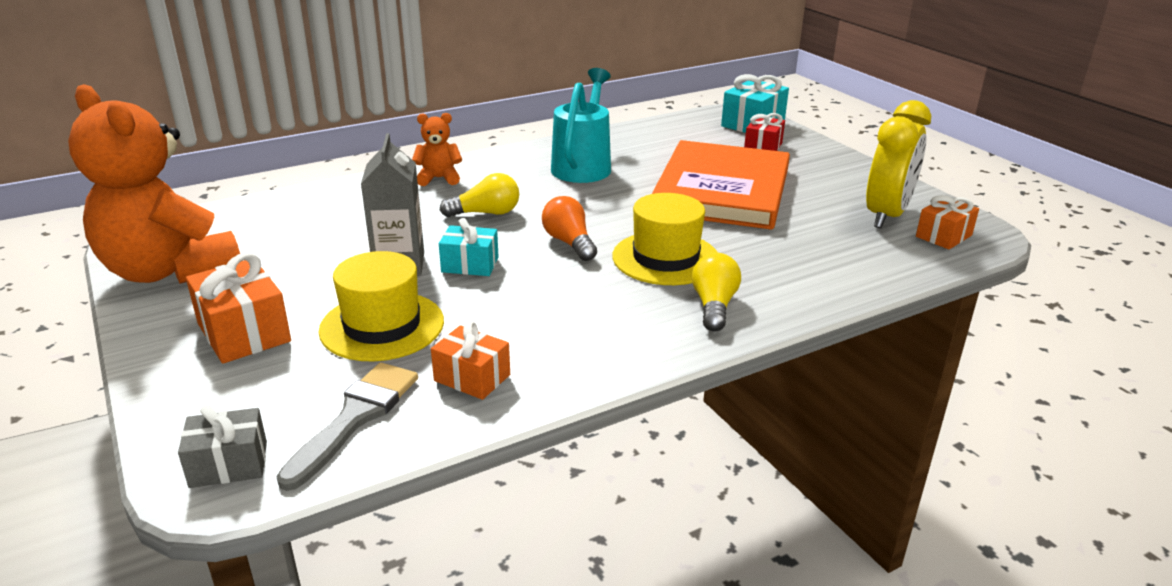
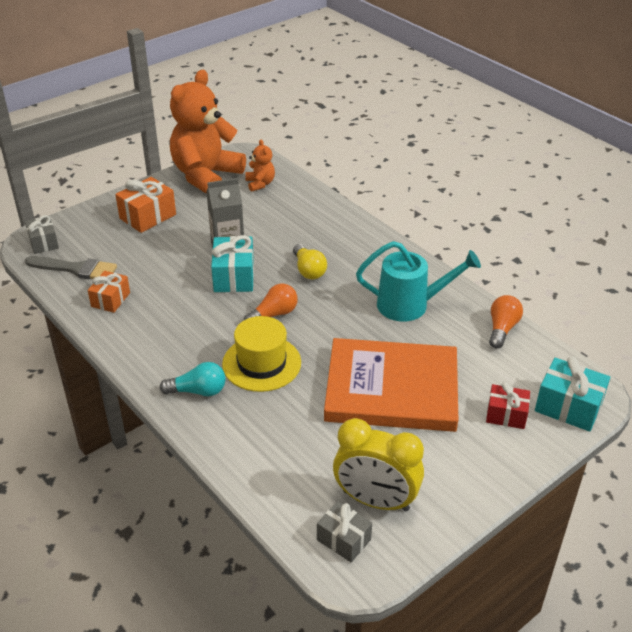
camera: 80 degrees right, 10 degrees up
(382, 326) = (158, 258): yellow hat -> none
(439, 178) = (358, 239): orange teddy bear -> orange teddy bear (260, 184)
(470, 264) = (234, 276): turquoise gift -> turquoise gift, size x1.51
(638, 132) = (502, 329): none -> orange light bulb
(714, 306) = (198, 391): yellow light bulb -> turquoise light bulb
(943, 236) = (343, 539): orange gift -> grey gift

